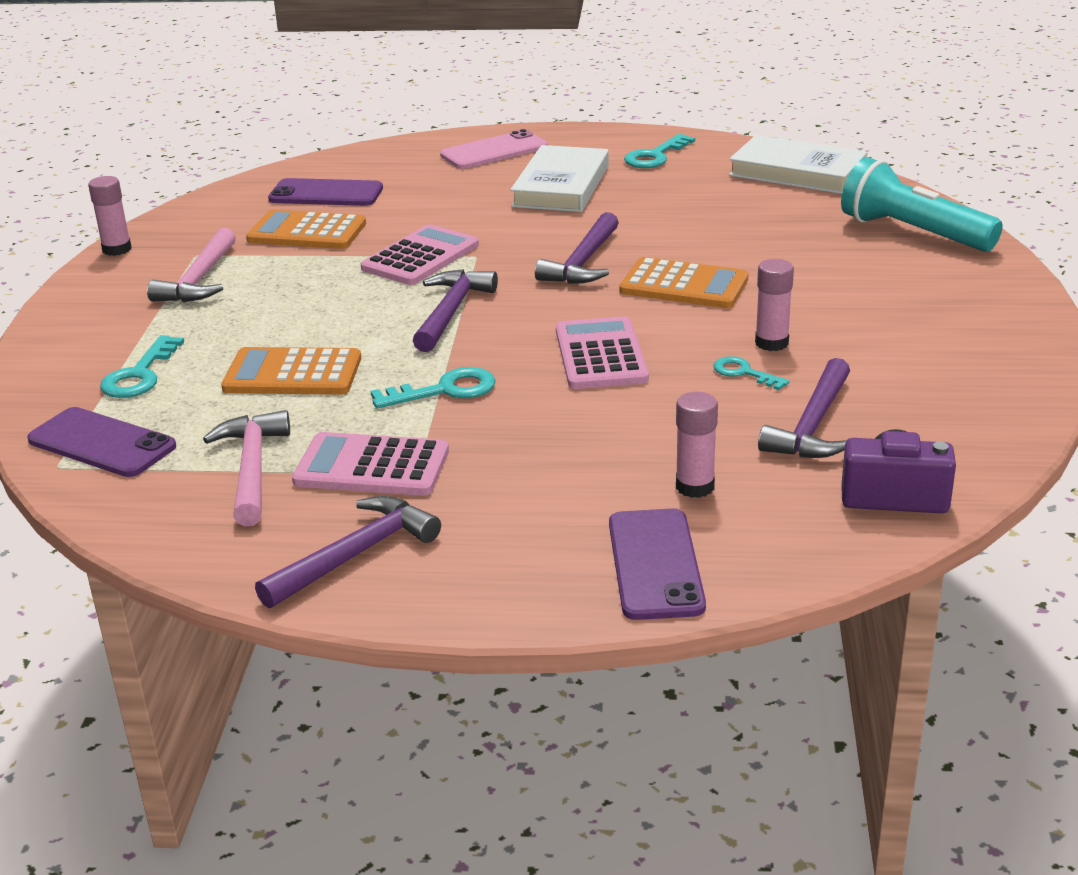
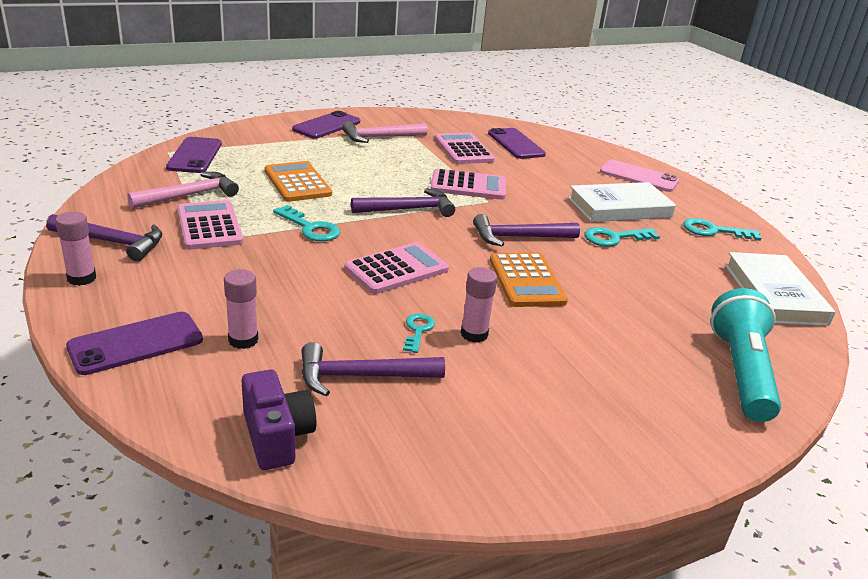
camera: 55 degrees right, 0 degrees up
(106, 311) = (327, 126): none -> purple phone
(117, 249) = (393, 113): pink glue stick -> pink glue stick (81, 278)
(139, 375) = (268, 148): turquoise key -> turquoise key (614, 238)
(307, 232) = (463, 150): orange calculator -> pink calculator

